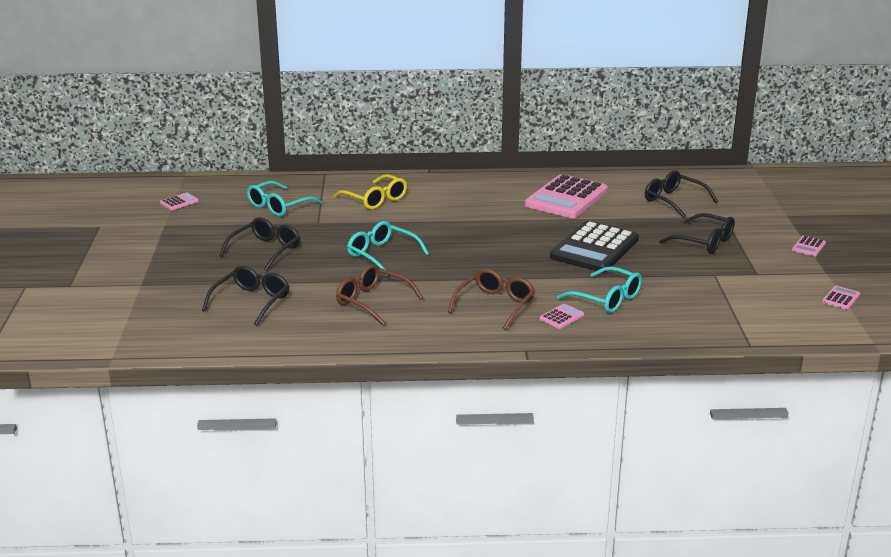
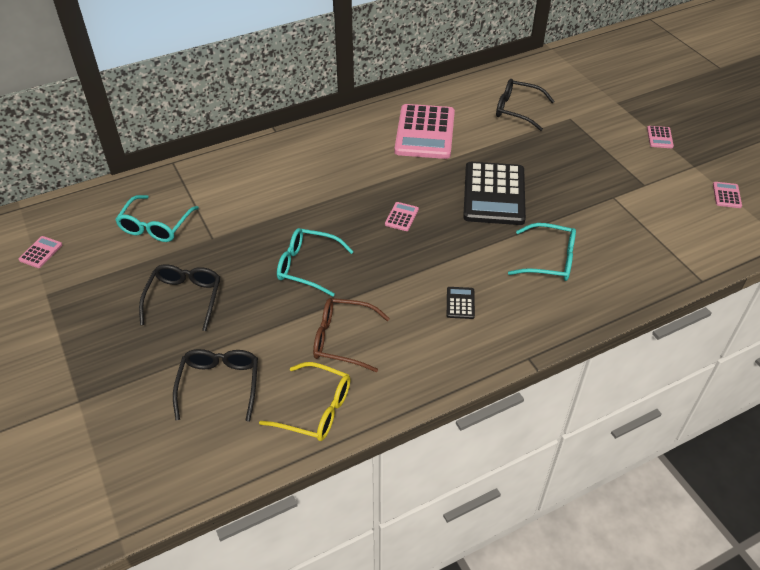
camera: 25 degrees left, 20 degrees up
(375, 199) = (249, 186): yellow glasses -> yellow glasses (316, 409)
(495, 305) = (460, 303): brown glasses -> black calculator
(561, 317) = (528, 299): pink calculator -> pink calculator (401, 217)
(704, 242) = (577, 156): black glasses -> none

